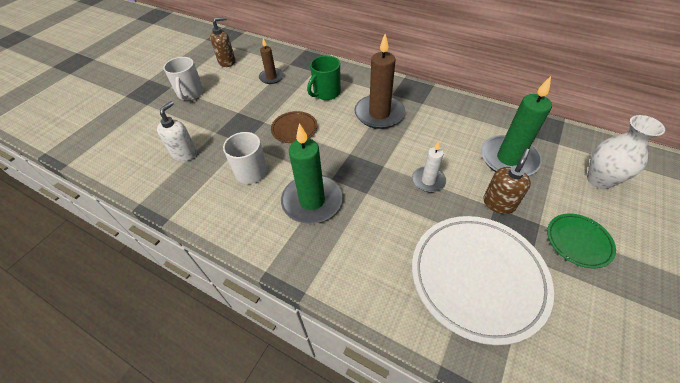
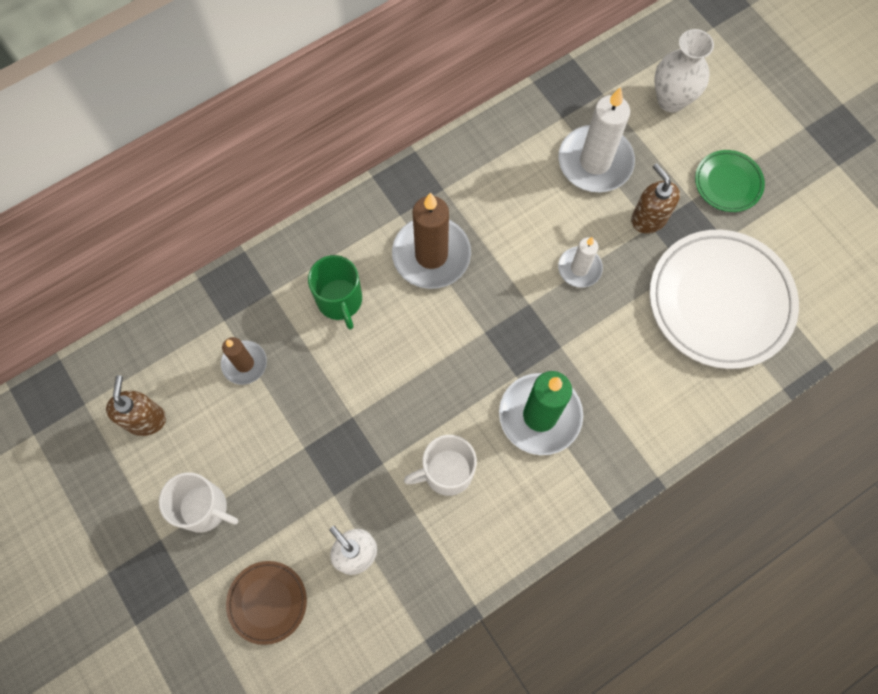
camera: 65 degrees left, 20 degrees up
(294, 129) = (395, 381): brown plate -> brown plate (267, 602)
(508, 159) = (595, 162): green candle -> white candle

